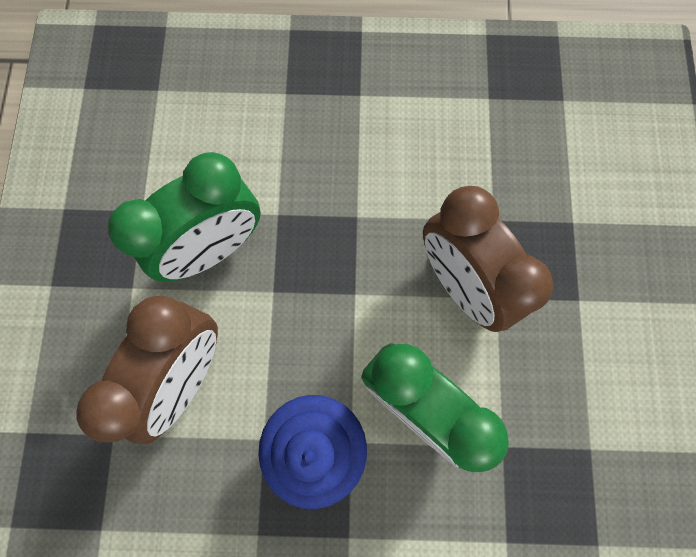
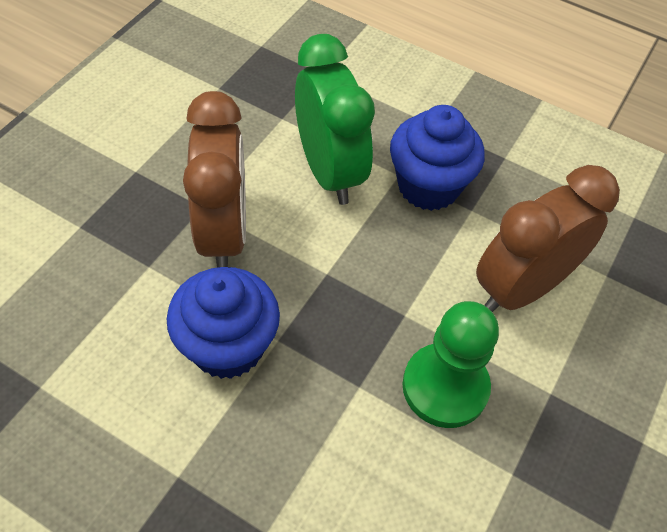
camera: 155 degrees left, 20 degrees down
(215, 248) = (445, 387): green clock -> green pawn
(389, 191) = (227, 346): none -> blue cupcake

